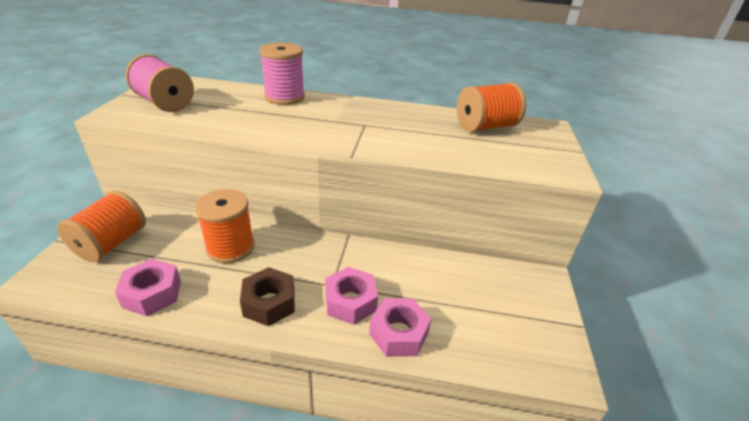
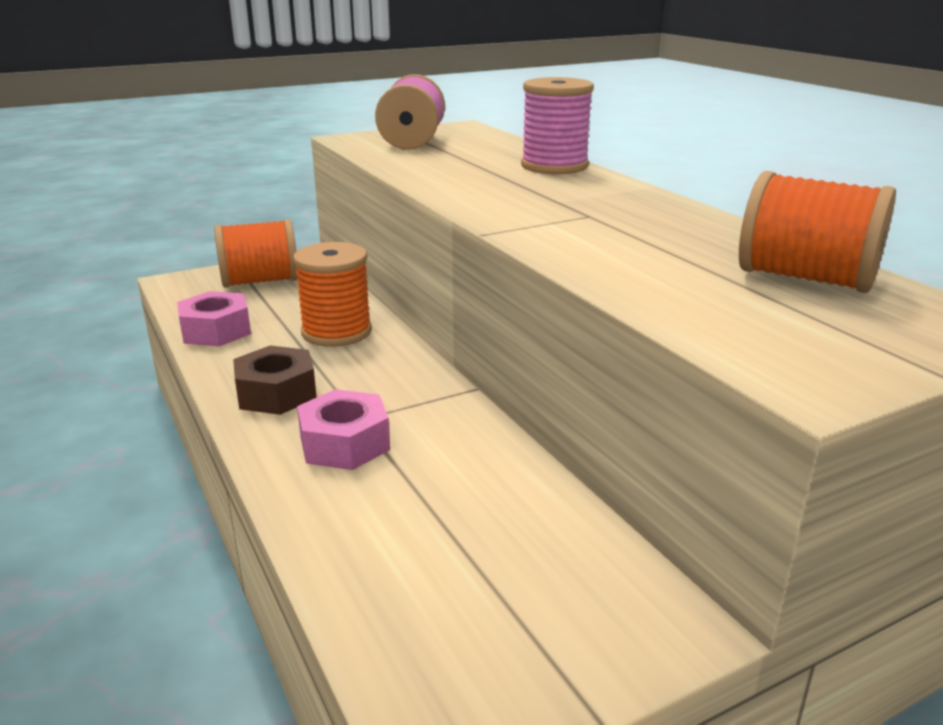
camera: 55 degrees right, 10 degrees down
(398, 333) = (329, 505): pink nut -> none

